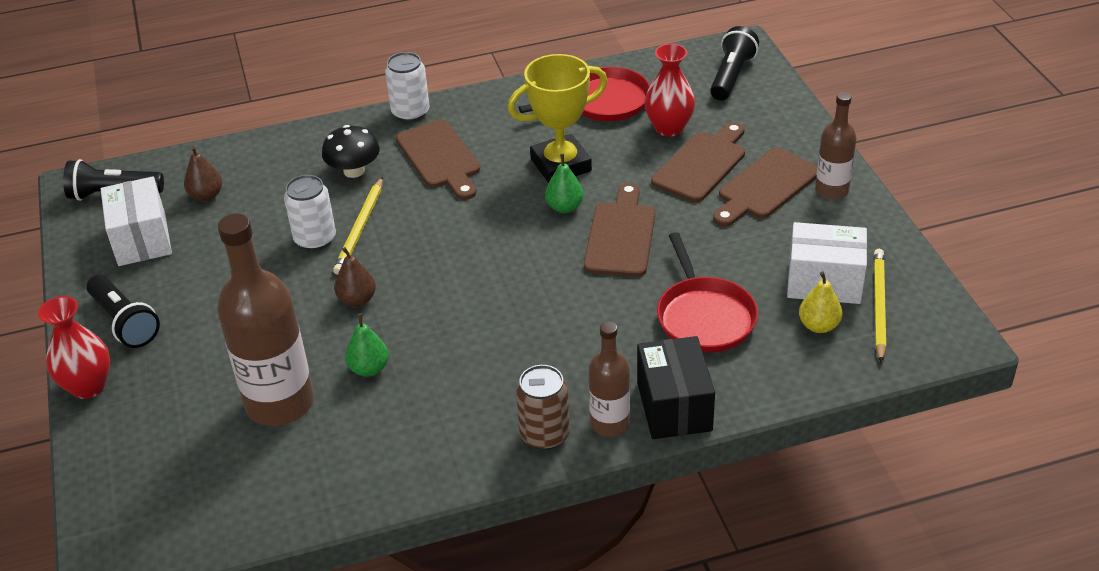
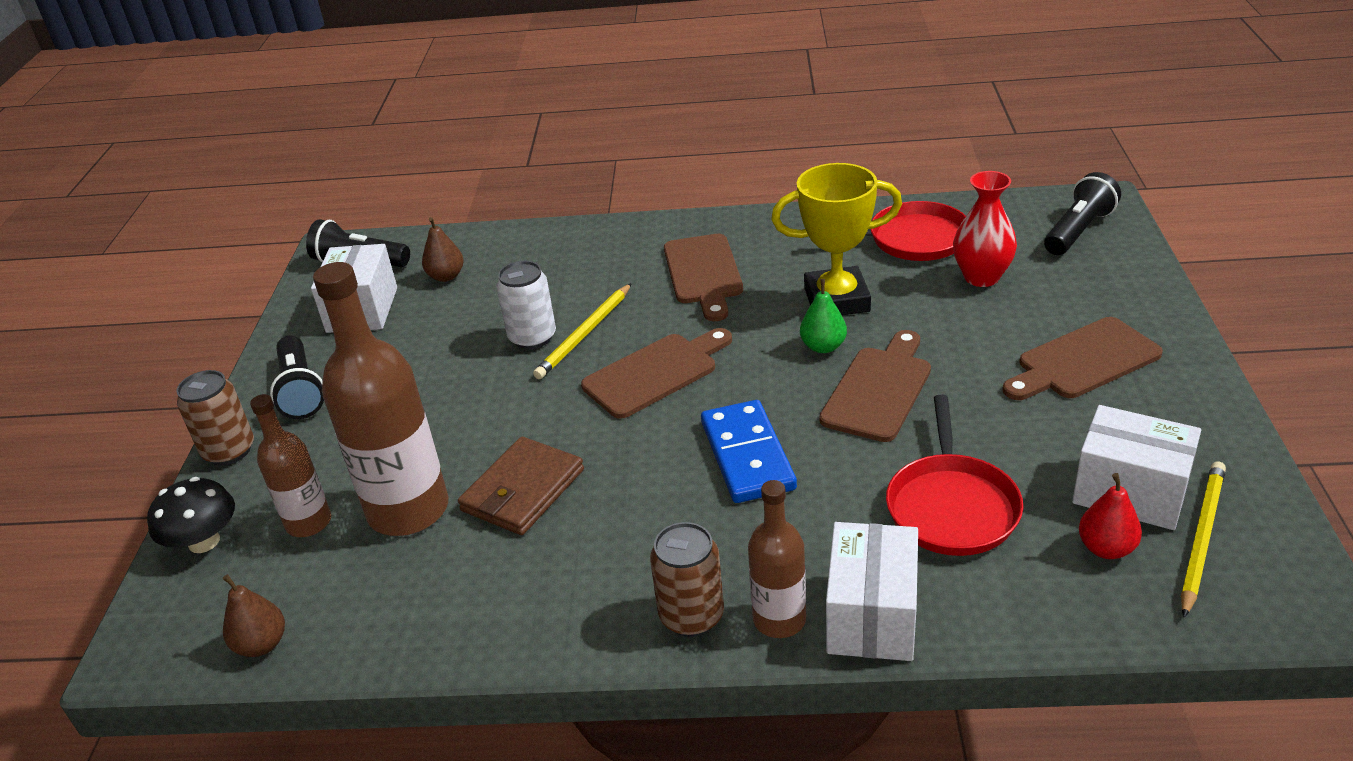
camera: 20 degrees right, 5 degrees down
(88, 386) = (229, 451): red vase -> brown can
(354, 171) = (606, 273): black mushroom -> black mushroom (204, 541)
(357, 300) = (546, 410): brown pear -> brown pear (262, 644)
(369, 368) = (522, 490): green pear -> brown wallet
(410, 113) = (692, 223): white can -> none
(539, 306) = (747, 455): none -> blue domino
(674, 406) = (871, 615): black box -> white box
(701, 164) = (1008, 323): brown cutting board -> brown cutting board (655, 373)
(818, 325) = (1106, 548): yellow pear -> red pear
(831, 190) = (1172, 379): brown bottle -> brown bottle (309, 523)

